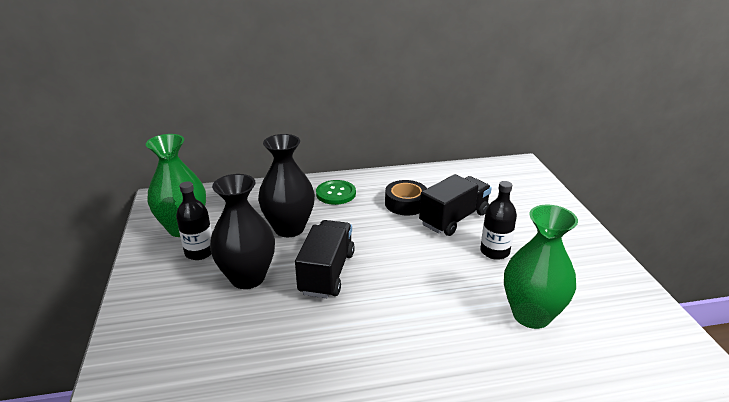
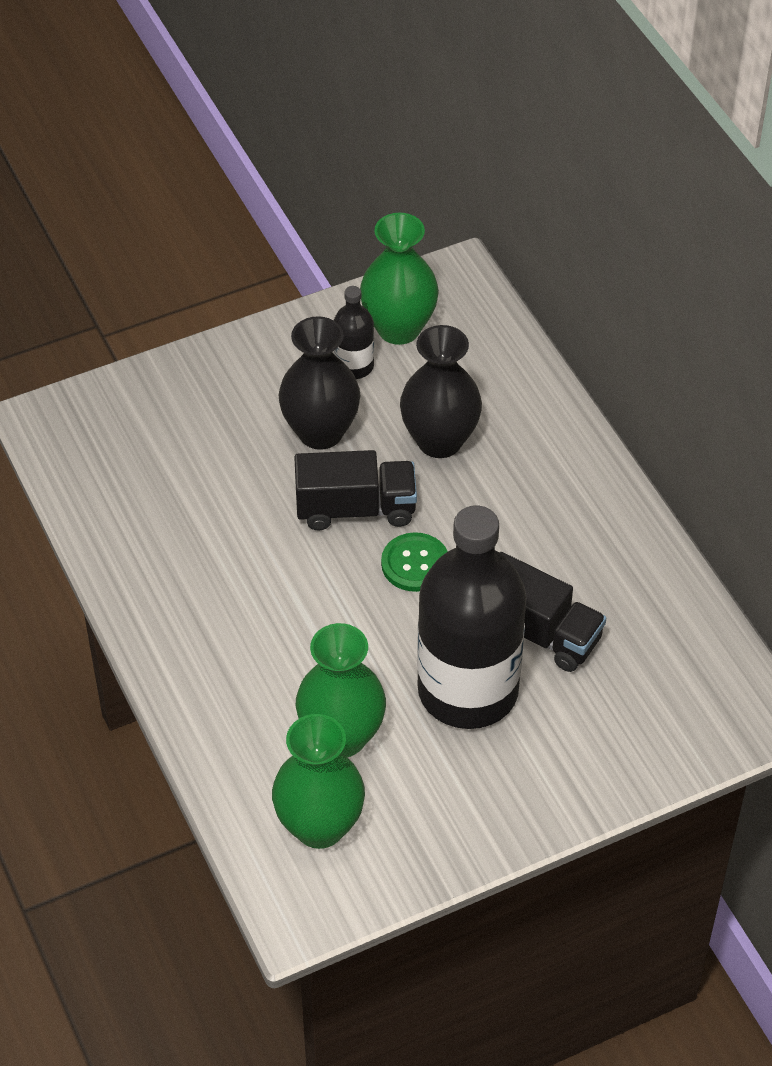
camera: 75 degrees right, 20 degrees up
(336, 193) = (553, 470): green button -> green button (415, 564)
(405, 203) = (559, 564): black tape -> none
(494, 251) = (468, 690): black bottle -> black bottle, size x2.28
(615, 341) = (319, 826): none -> green vase

